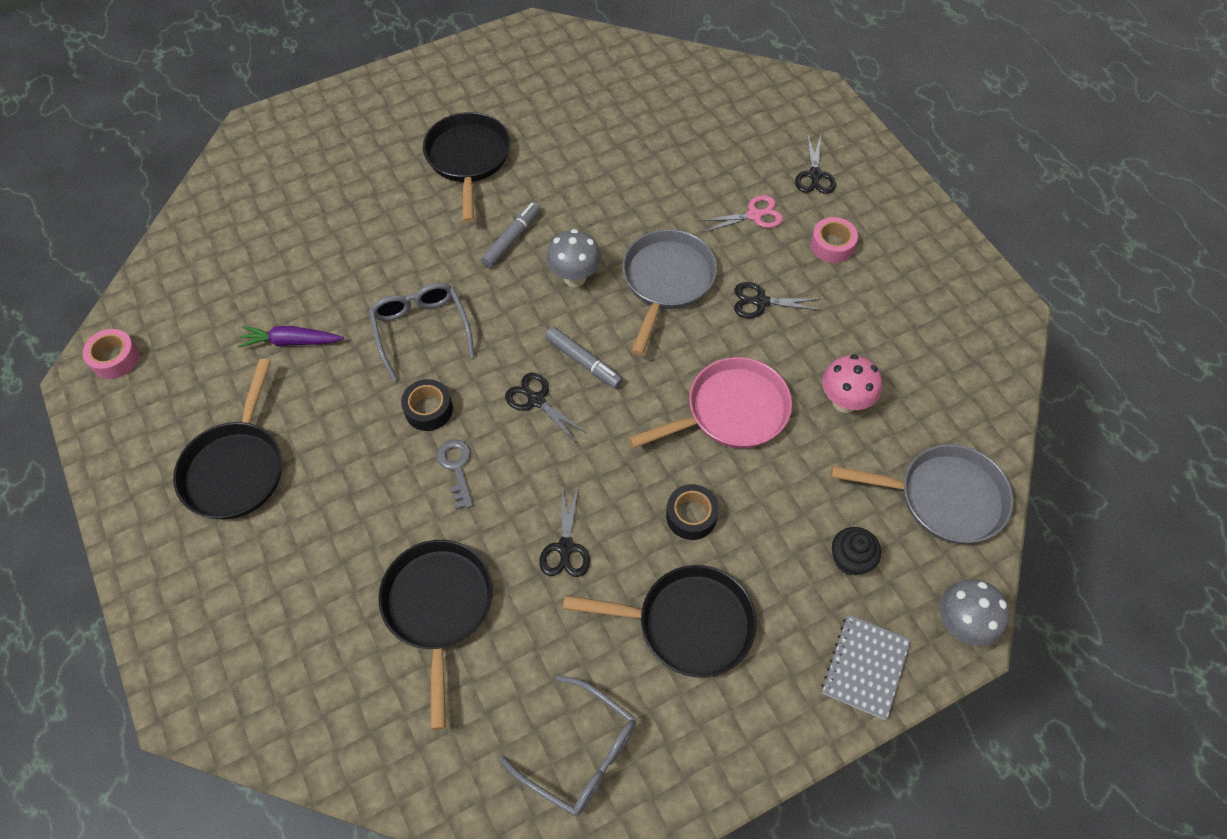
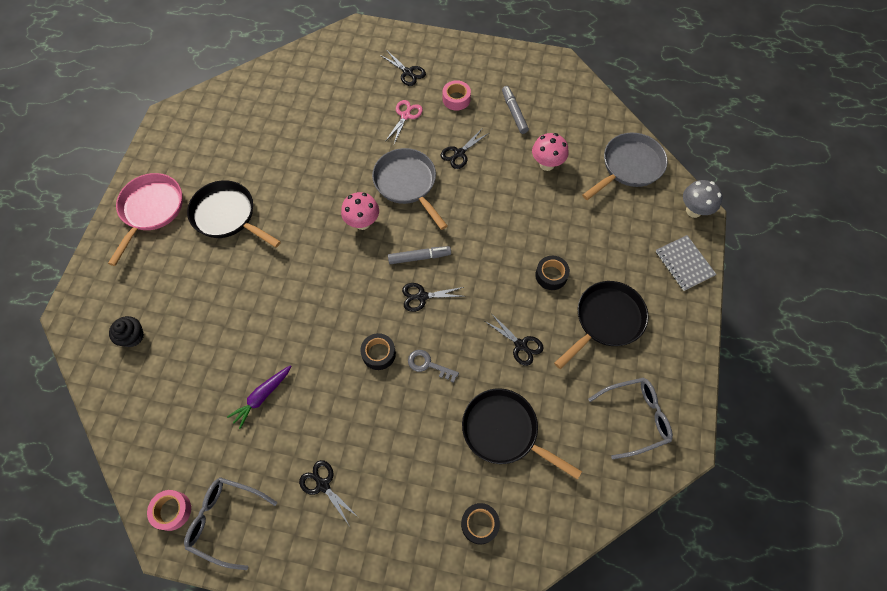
camera: 50 degrees left, 5 degrees up
(236, 468) = (322, 484): black pan -> black scissors
(303, 661) = (479, 524): none -> black tape
(421, 329) = (321, 321): grey glasses -> grey glasses (225, 520)
(511, 239) = (306, 234): grey marker -> grey marker (514, 113)
(575, 277) = (362, 223): grey mushroom -> pink mushroom
(731, 411) = (509, 214): pink pan -> pink pan (151, 210)
(850, 559) = (628, 227): black cupcake -> black cupcake (132, 336)

